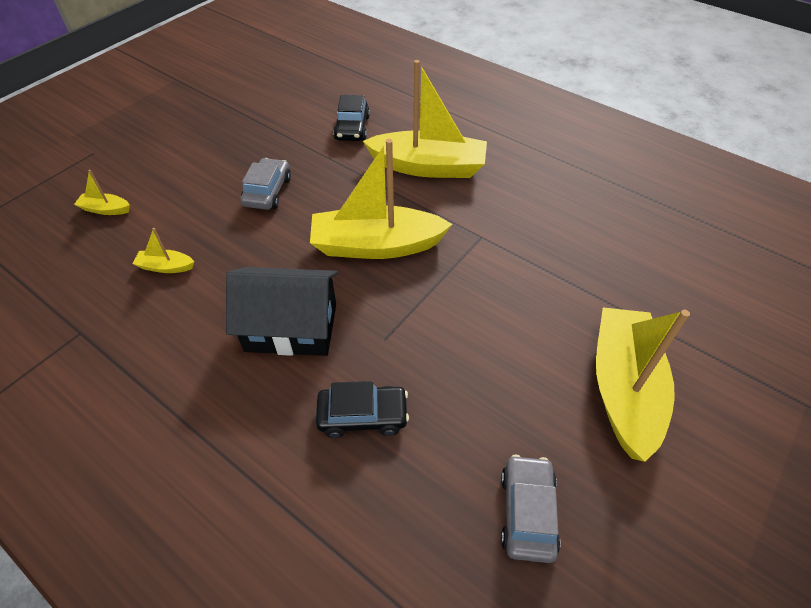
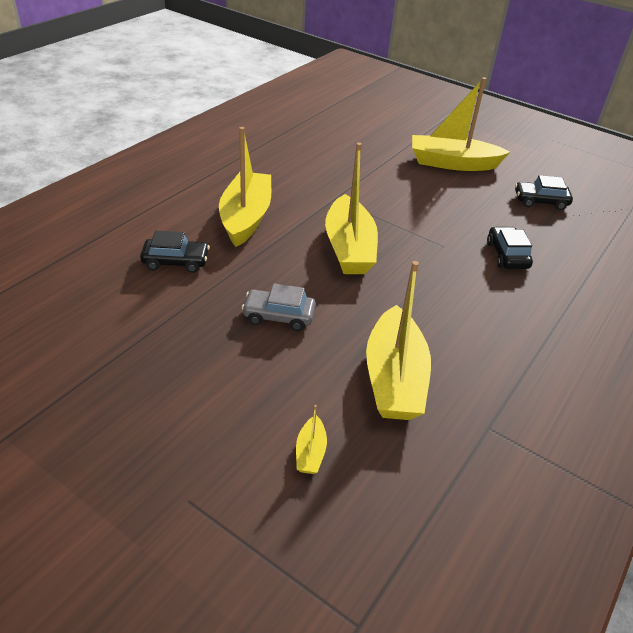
camera: 95 degrees left, 10 degrees down
(166, 267) = (394, 378): yellow boat -> yellow boat, size x2.37
(291, 327) = (445, 290): black house -> none
(527, 512) = (540, 201): grey car -> black car

